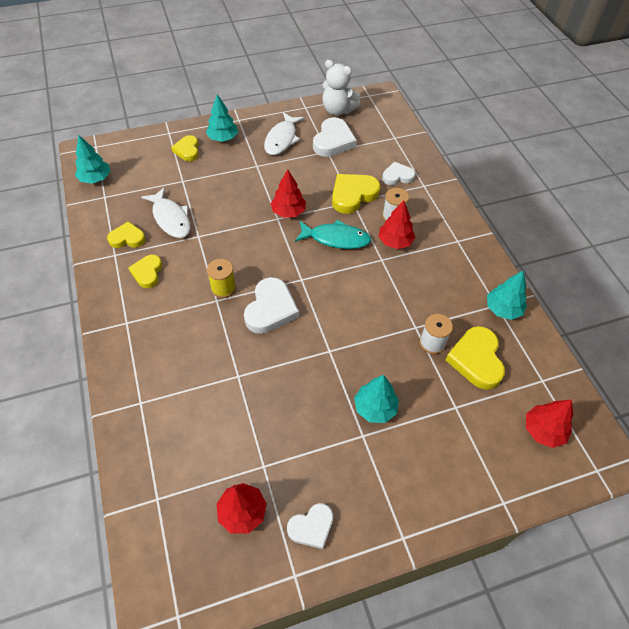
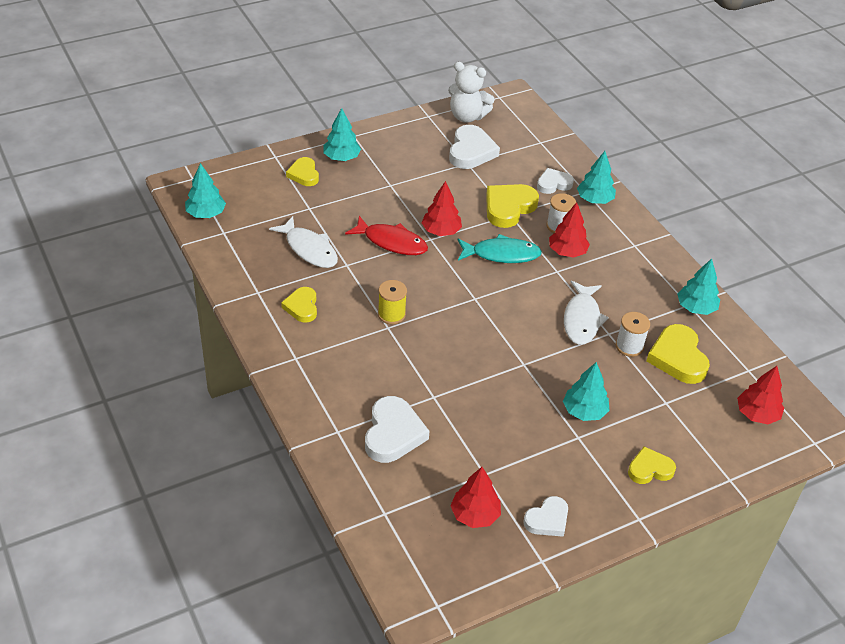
camera: 10 degrees left, 10 degrees down
(127, 238) = (266, 274): yellow heart -> yellow heart (649, 469)
(243, 218) = (391, 242): none -> red fish
(270, 309) = (450, 330): white heart -> white heart (393, 433)
(282, 139) = (411, 153): white fish -> white fish (582, 319)
(430, 194) = (594, 200): none -> turquoise tree

